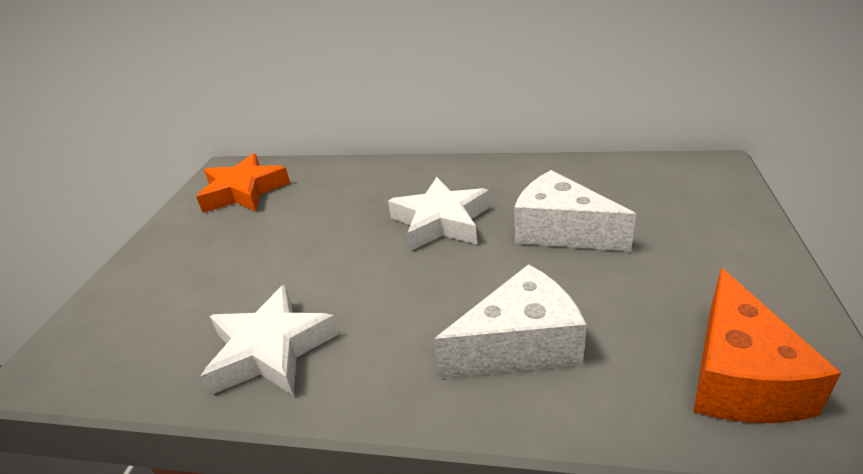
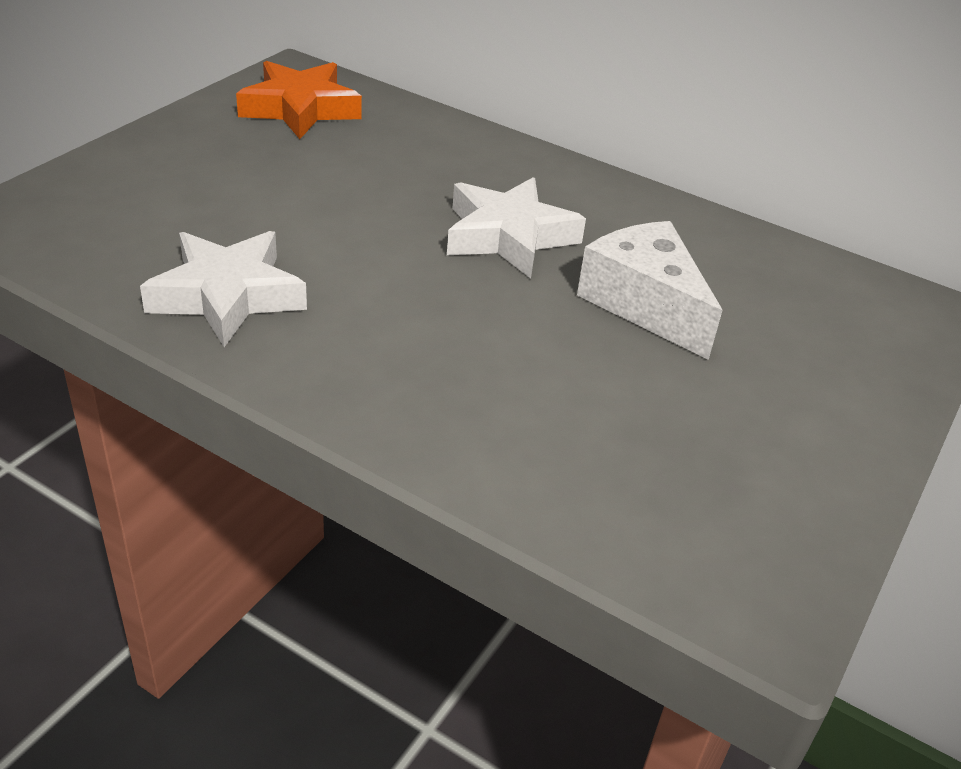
camera: 15 degrees right, 5 degrees up
(520, 345) = (491, 398): white cheese -> none
(739, 377) = (701, 525): orange cheese -> none

